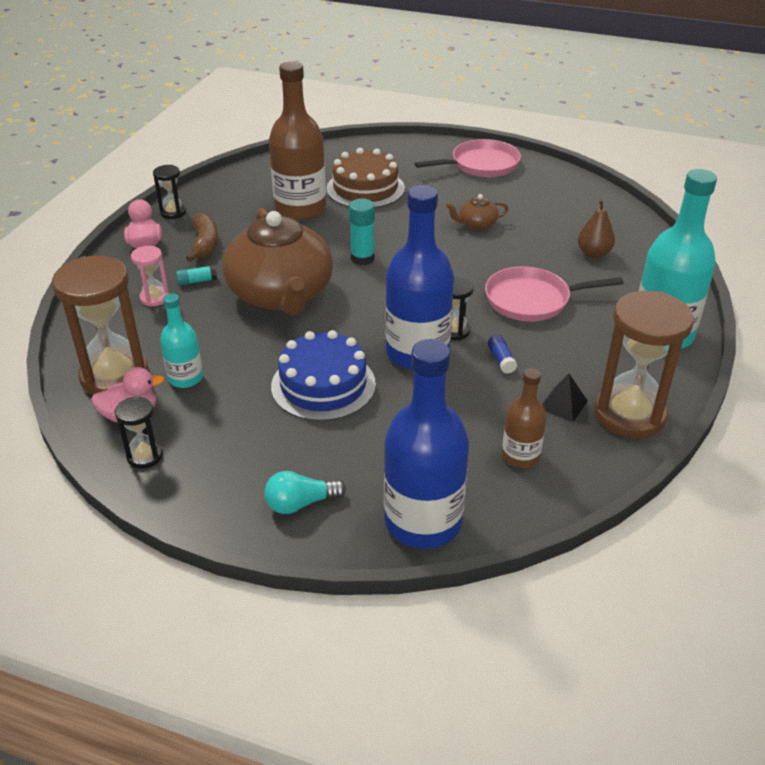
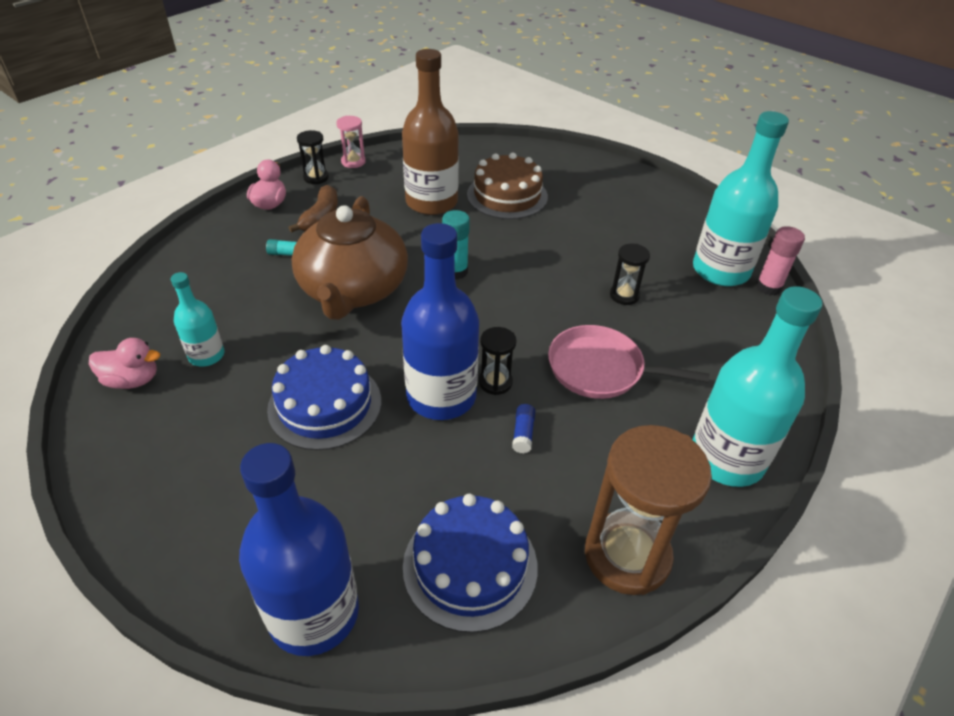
camera: 20 degrees right, 5 degrees up
(114, 376) = (149, 333): brown hourglass -> none
(145, 456) = (112, 430): black hourglass -> black hourglass (624, 295)
(154, 298) = (240, 261): pink hourglass -> pink hourglass (353, 162)
(300, 503) = (210, 540): turquoise light bulb -> none
(476, 224) = (595, 263): brown teapot -> none
(481, 164) = (640, 197): pink pan -> none
(520, 456) = (470, 566): brown bottle -> blue cake
(563, 404) = (558, 514): black pyramid -> none
(580, 206) = (720, 270): none -> turquoise bottle
(593, 253) = (703, 331): brown pear -> none
(624, 210) = (768, 287): none -> pink glue stick

